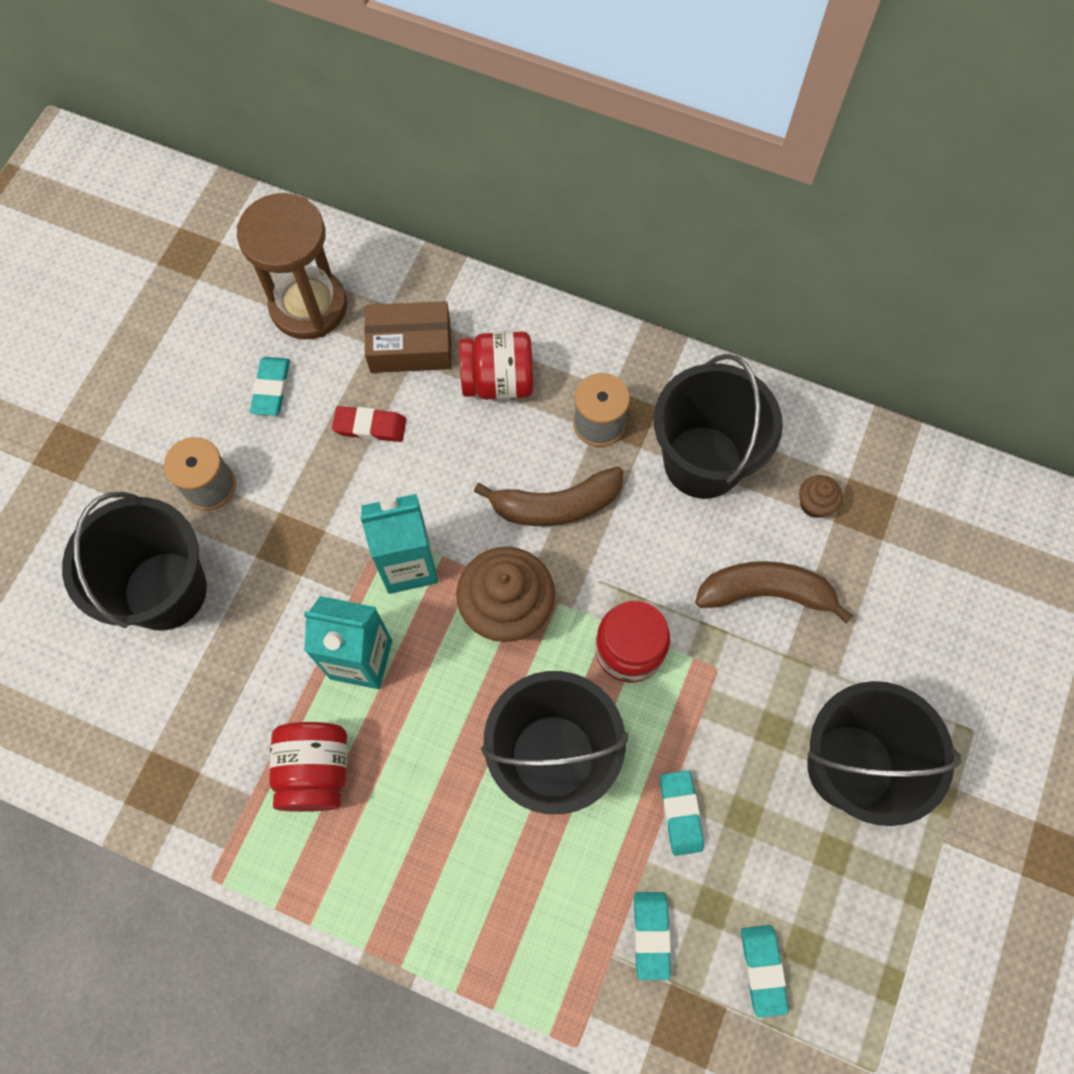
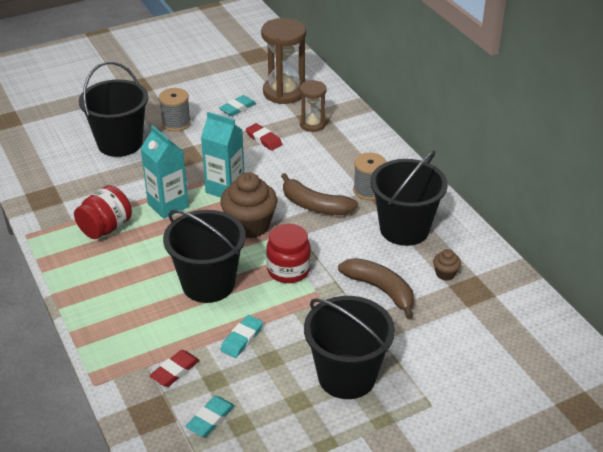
camera: 40 degrees right, 30 degrees down
(410, 346) = (312, 124): brown box -> brown hourglass
(498, 381) = (338, 154): red jar -> none
(651, 935) = (175, 371): turquoise eraser -> red eraser

